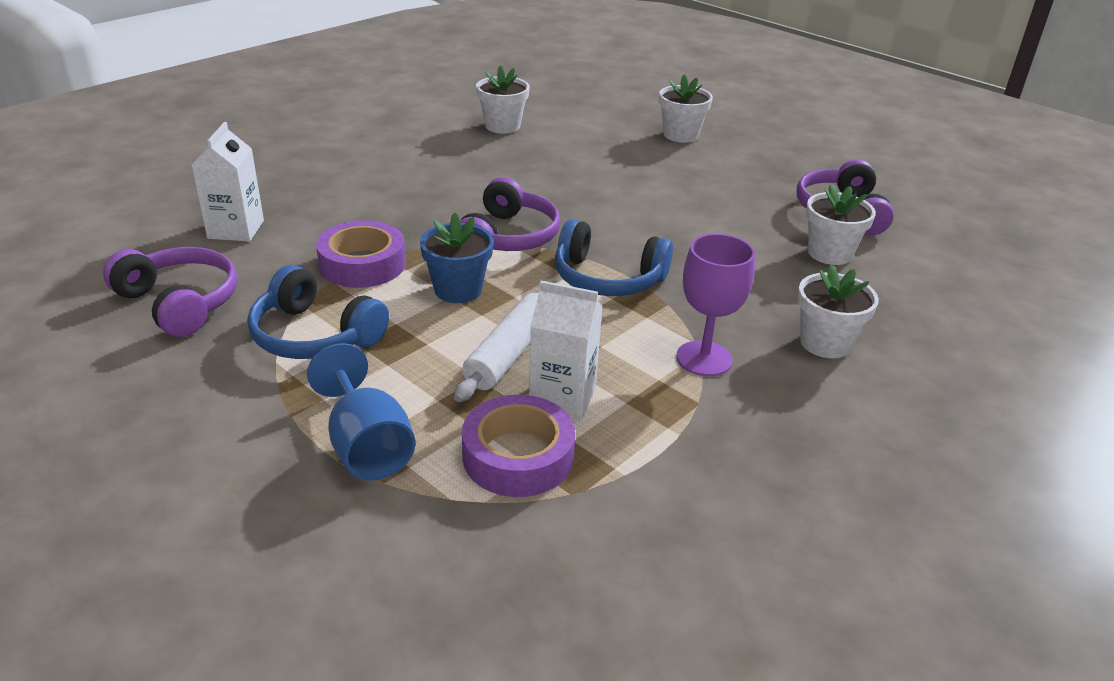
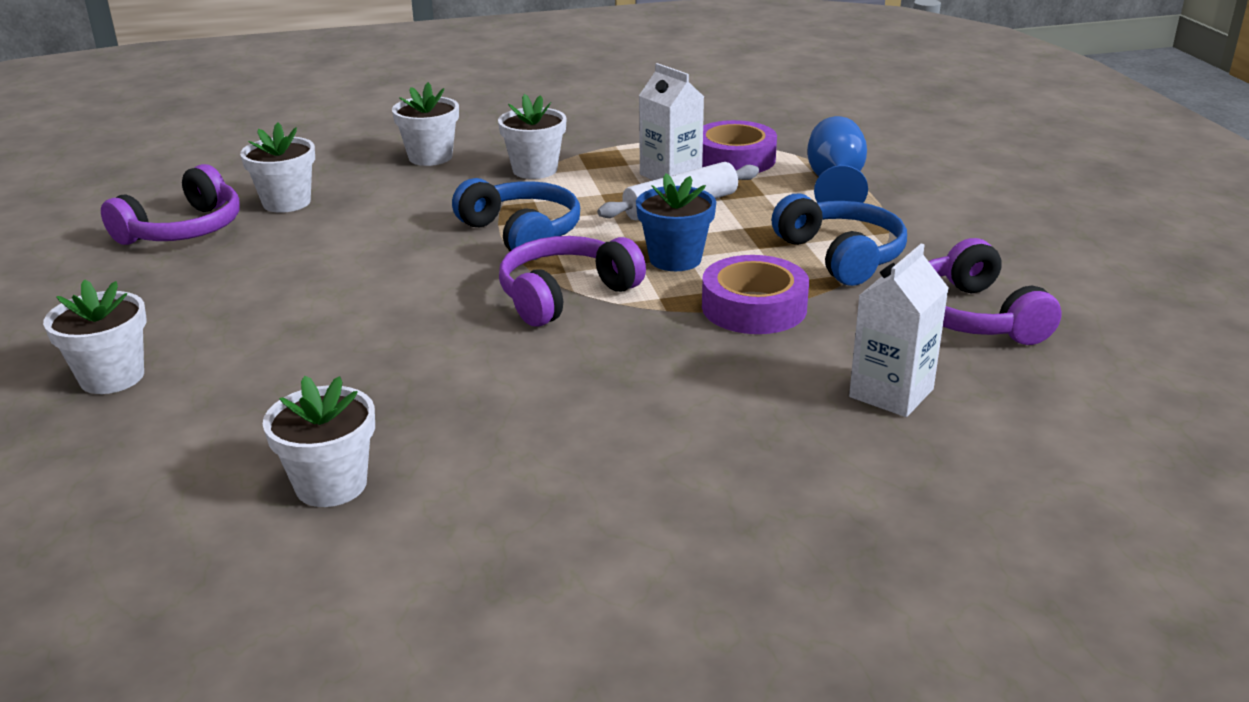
camera: 145 degrees left, 5 degrees down
(704, 358) = (535, 170): purple goblet -> white flower pot

